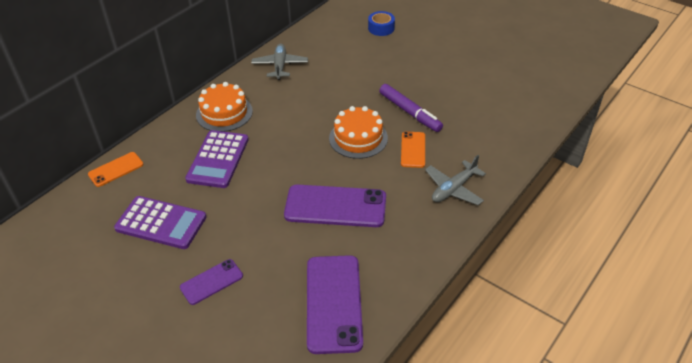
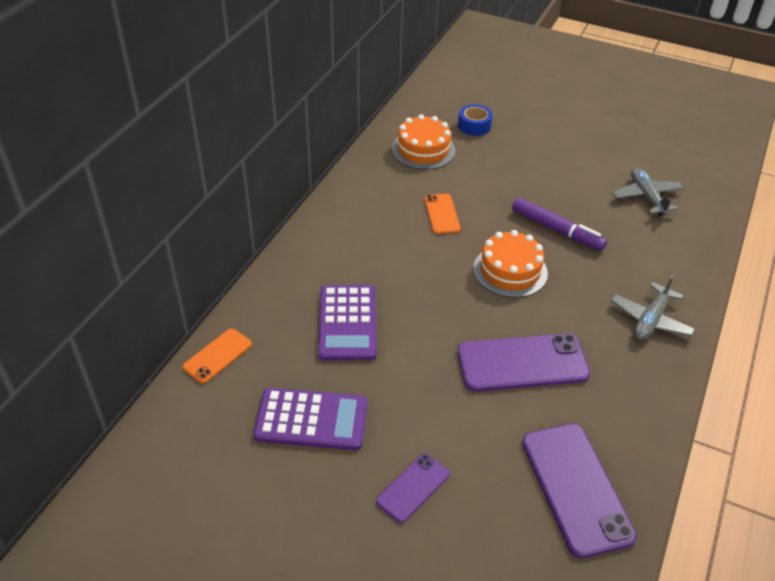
camera: 15 degrees left, 0 degrees up
(224, 113) = (327, 259): orange cake -> orange cake (423, 150)
(280, 66) = (371, 188): grey plane -> grey plane (646, 197)
(413, 149) = (581, 277): orange phone -> orange phone (441, 214)

